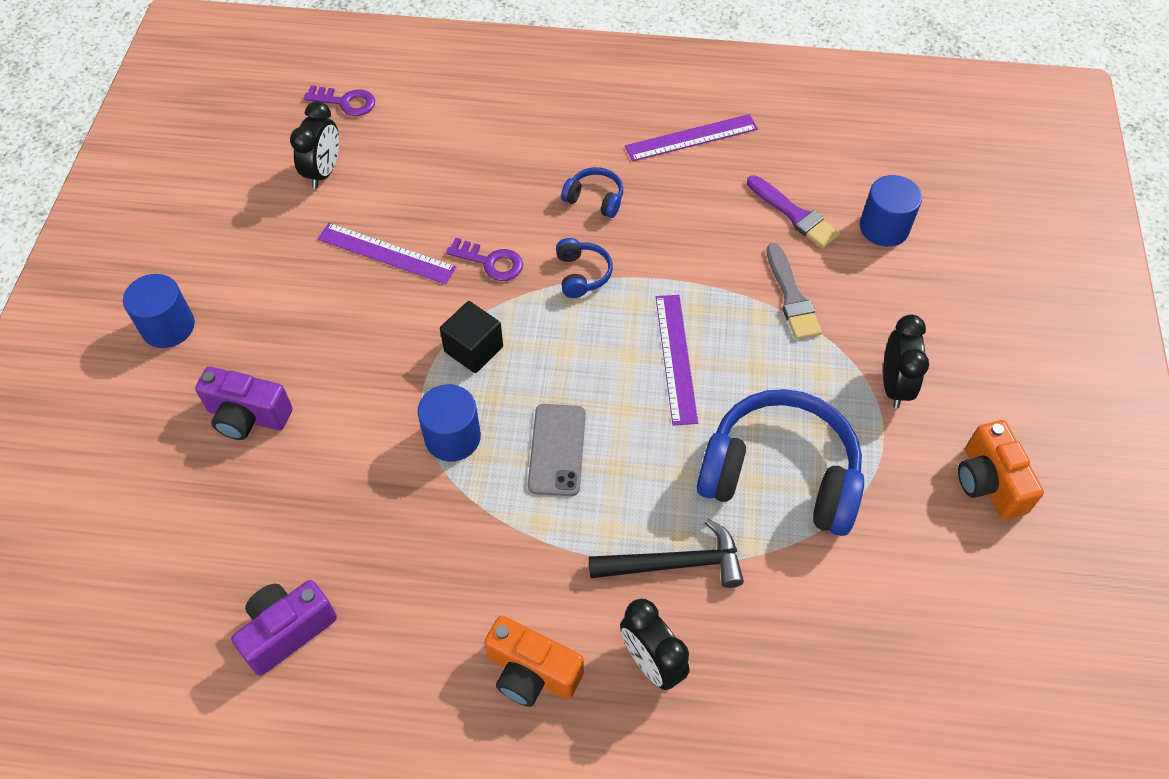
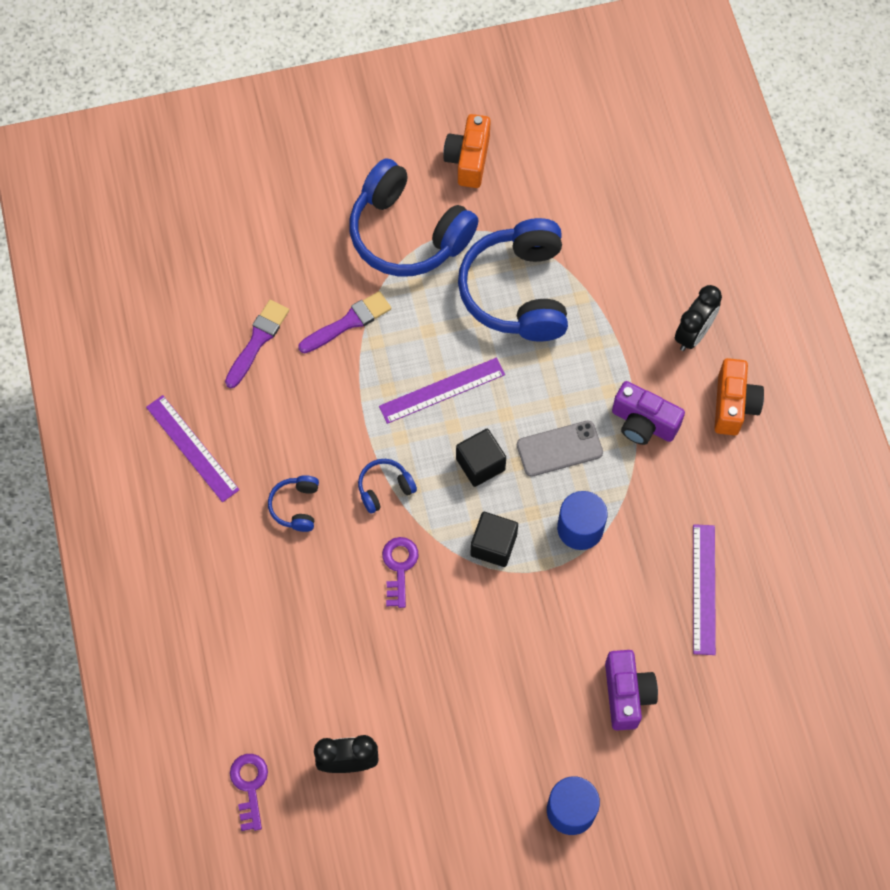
camera: 110 degrees left, 10 degrees up
(287, 631) = (778, 576): purple camera -> purple camera (643, 423)
(386, 253) = (422, 660): purple ruler -> purple ruler (704, 589)
(572, 366) = (480, 464): none -> black cube
(674, 563) = (616, 341): black hammer -> none
(791, 296) = (348, 322): grey brush -> purple brush
(884, 228) = (248, 270): blue cylinder -> none
(894, 385) = (408, 233): black clock -> blue headphones
(988, 482) = (468, 160): orange camera -> orange camera turned 135 degrees clockwise

